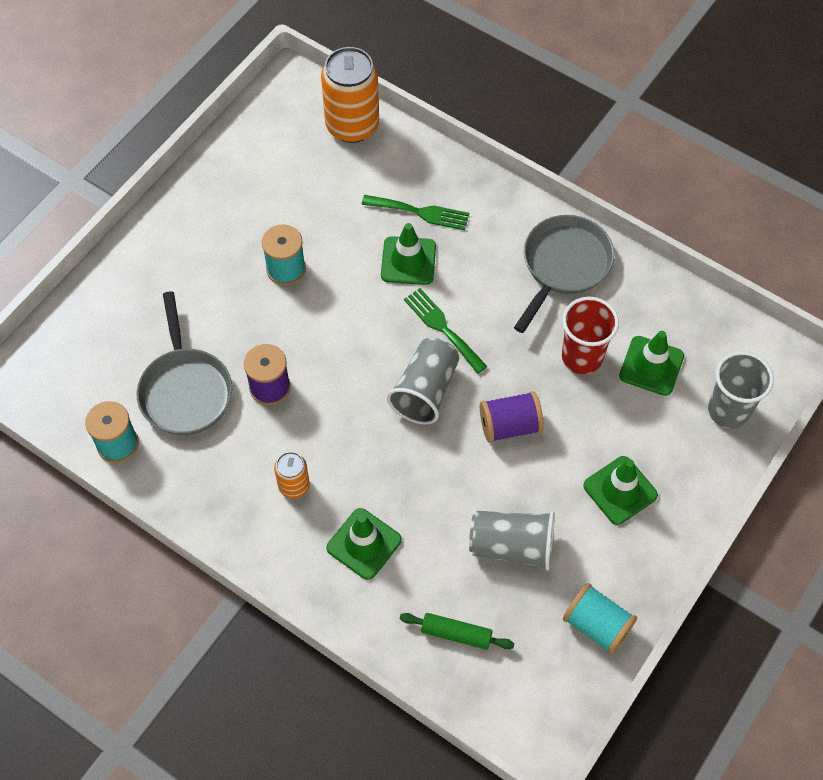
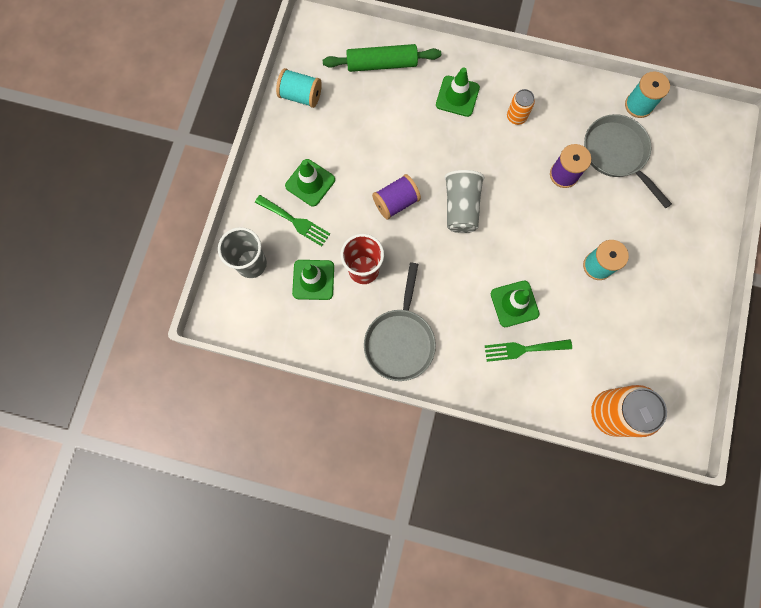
camera: 160 degrees right, 15 degrees up
(442, 328) = (468, 258): green fork -> green fork (295, 221)
(456, 634) = (382, 64): green rolling pin -> green rolling pin, size x1.62
(512, 546) = (367, 125): grey cup -> none

